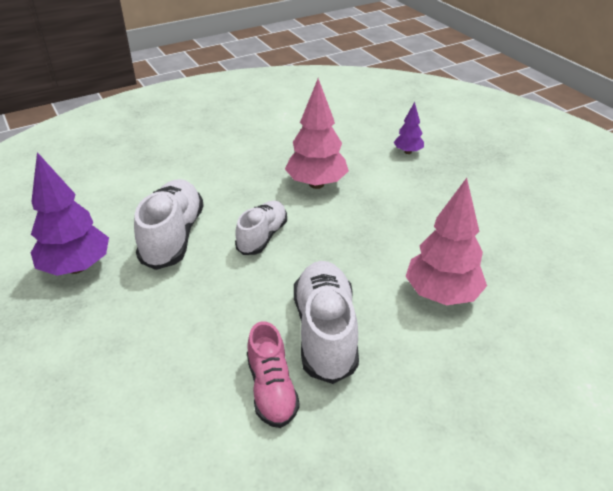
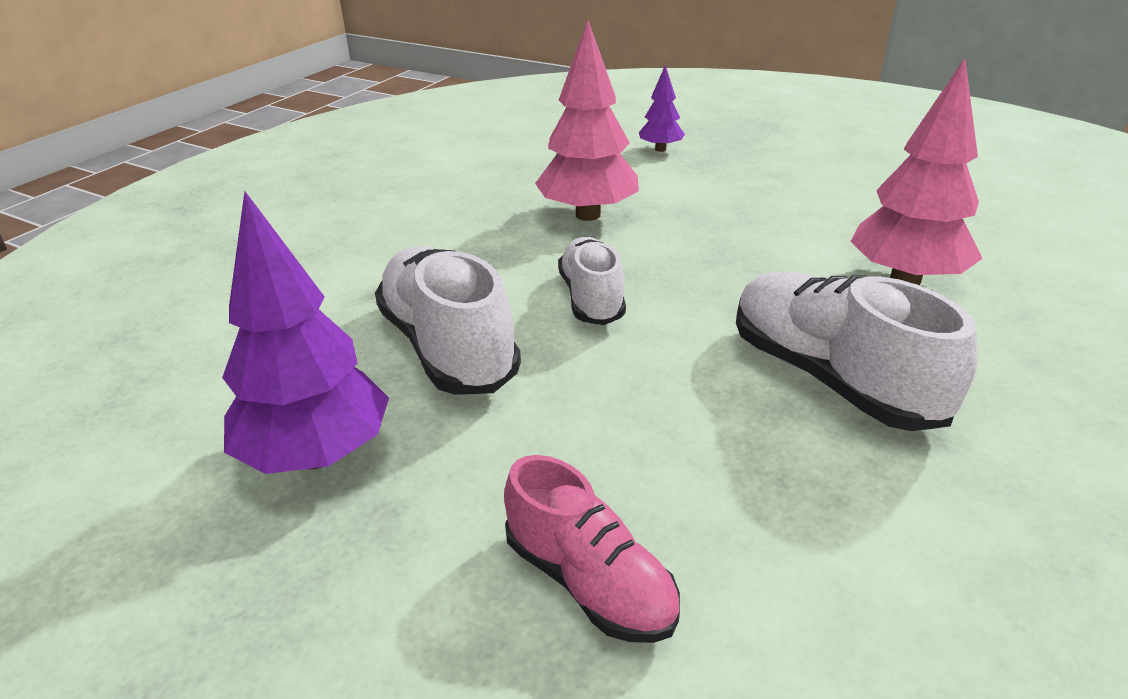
camera: 30 degrees left, 5 degrees down
(271, 389) = (860, 482): pink shoe -> pink shoe (589, 582)

